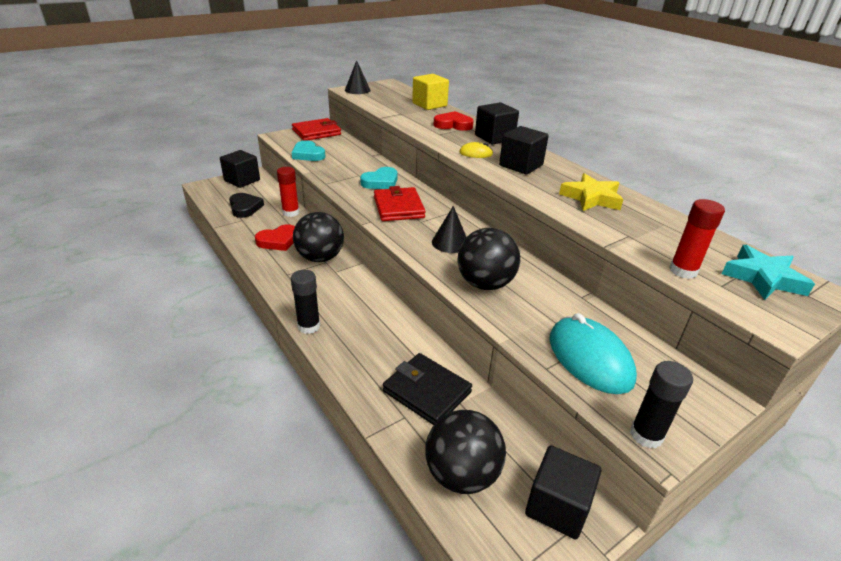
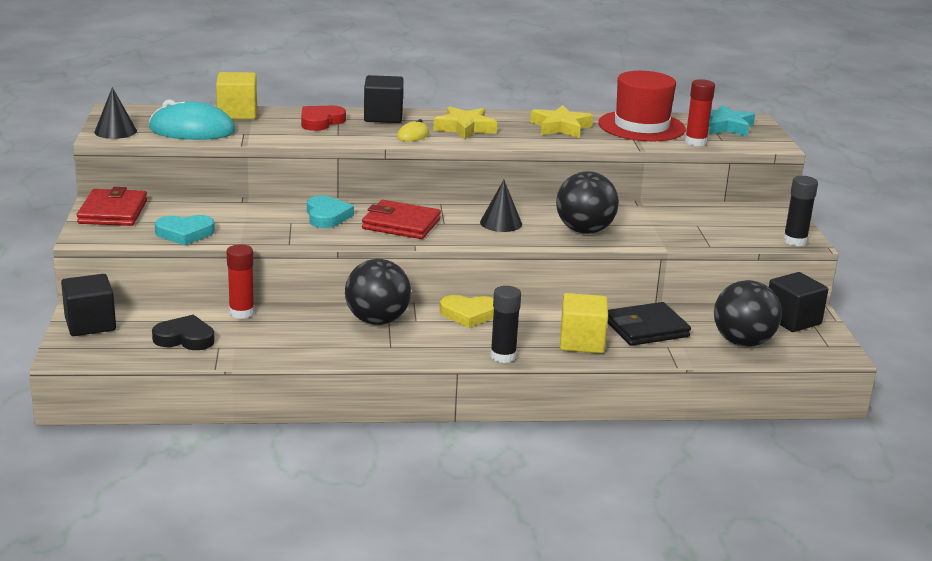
camera: 60 degrees left, 10 degrees down
(278, 241) = (307, 335): red heart -> none
(364, 290) = (468, 314): none -> yellow heart
(366, 360) = (581, 342): none -> yellow cube
(521, 165) = (465, 128): black cube -> yellow star
(589, 358) = (712, 229): turquoise mouse -> turquoise mouse (192, 130)
(667, 232) = (641, 126): none -> red hat

